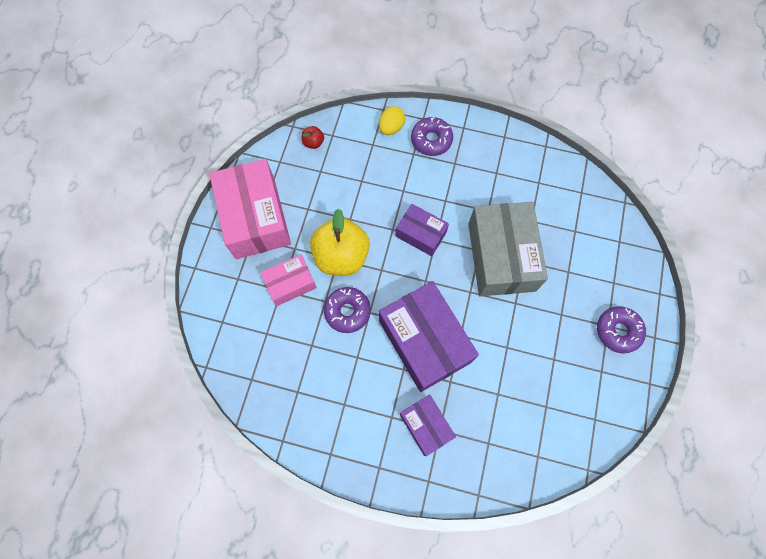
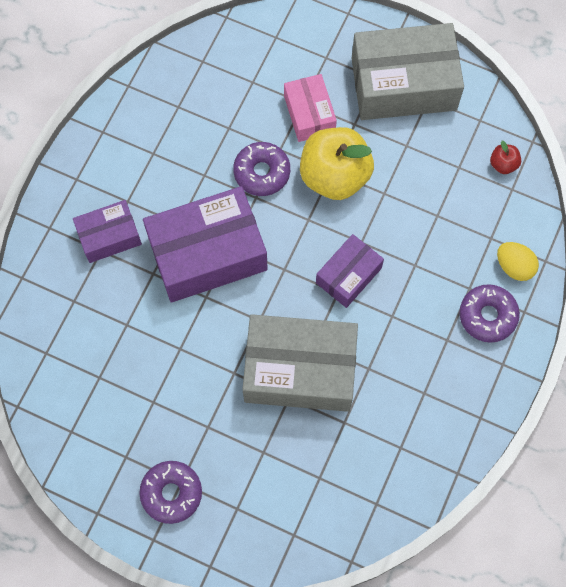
camera: 100 degrees right, 0 degrees up
(255, 217) = (403, 83): pink box -> grey box

